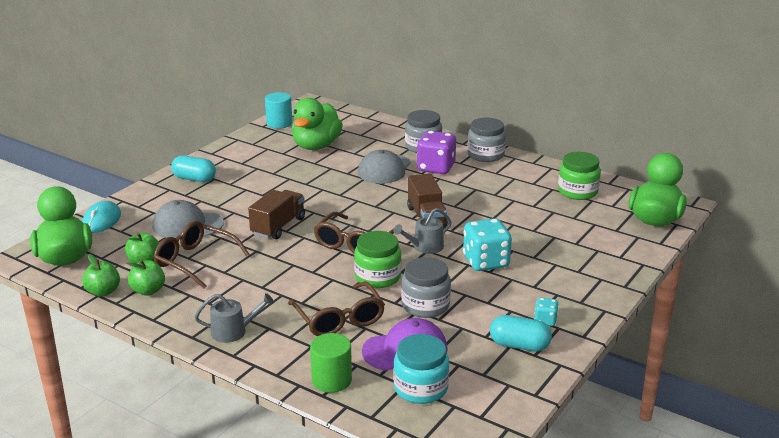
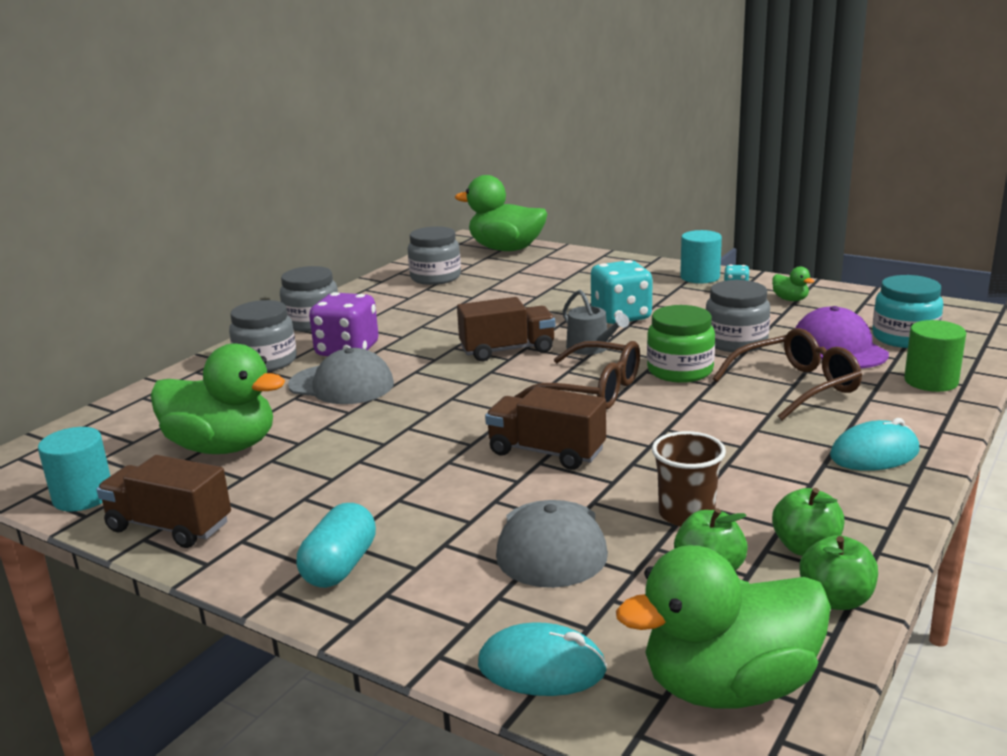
camera: 90 degrees left, 5 degrees down
(195, 261) = (686, 514): brown glasses -> brown cup
(233, 331) = (874, 453): grey watering can -> turquoise mouse
(245, 143) = (169, 526): none -> brown truck
(519, 345) = (790, 299): turquoise capsule -> green duck
(577, 191) = (435, 277): green jar -> grey jar
(581, 306) = (700, 277): none -> turquoise cylinder

